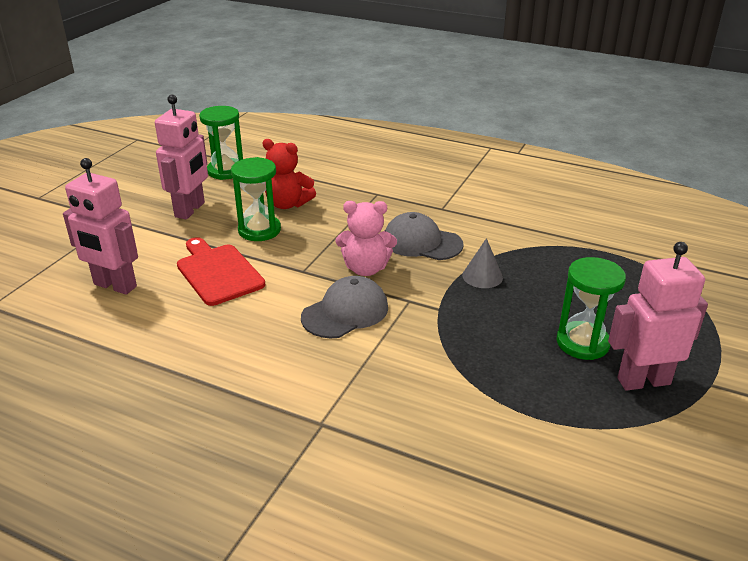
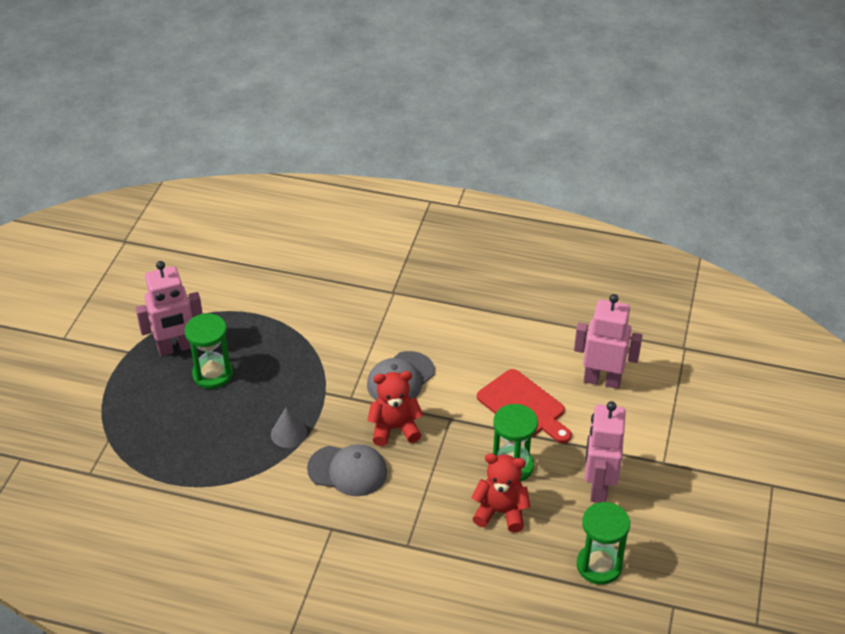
camera: 170 degrees right, 10 degrees up
(366, 268) = (394, 428): pink teddy bear -> red teddy bear

